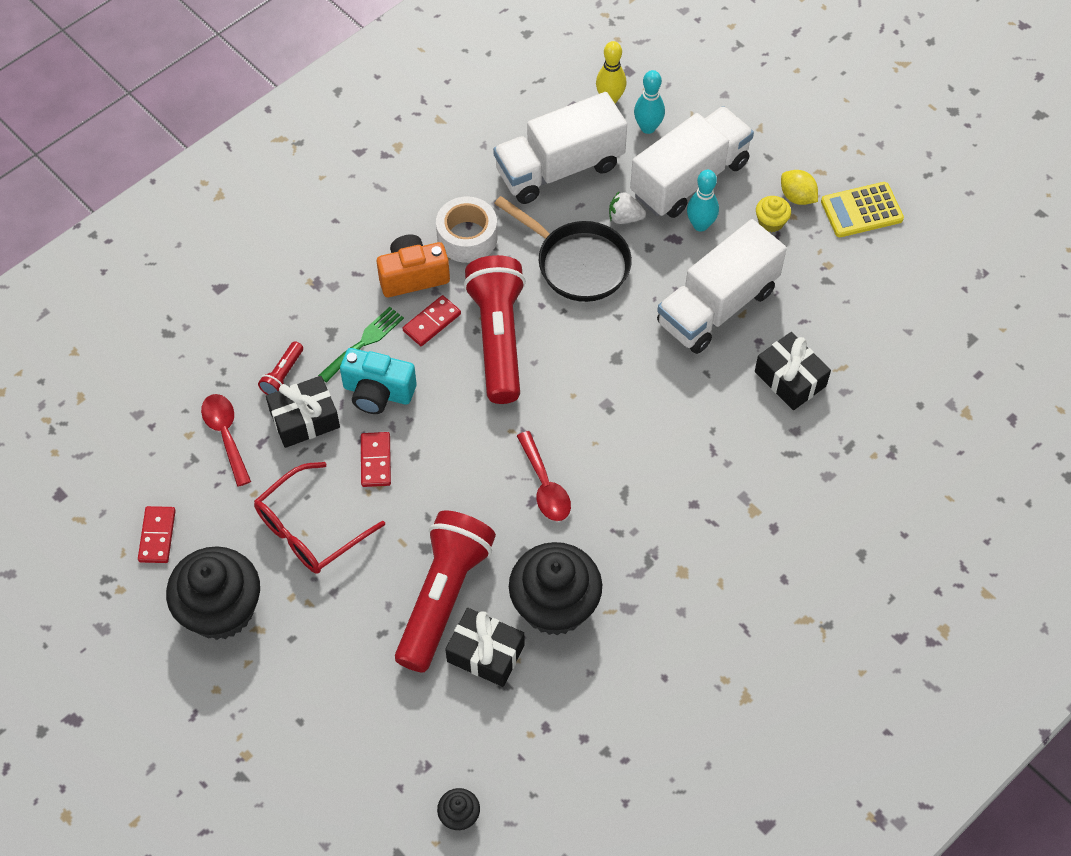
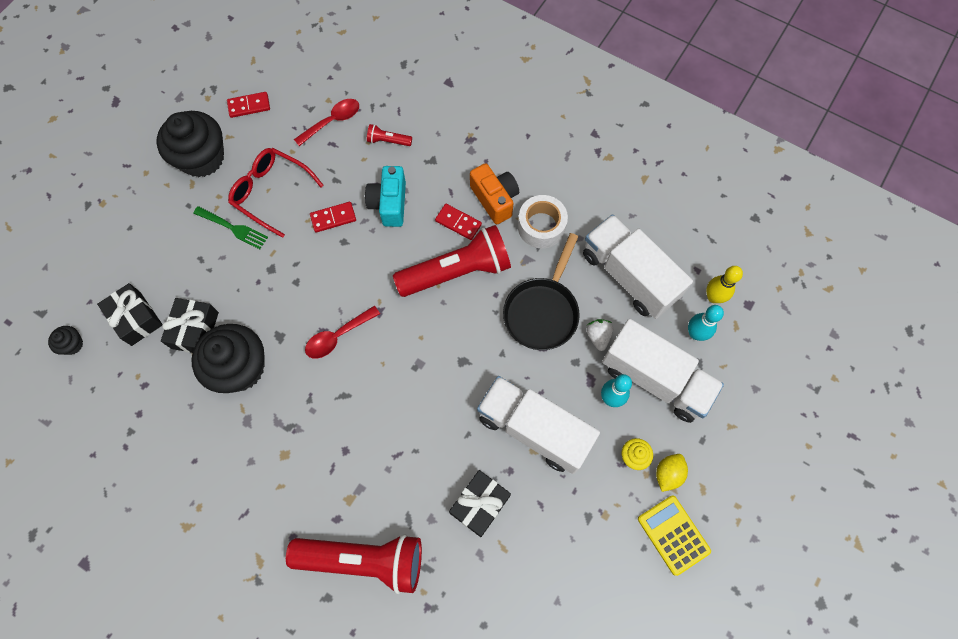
camera: 75 degrees right, 10 degrees up
(304, 419) = (356, 164): black gift -> black gift (136, 318)
(364, 342) = (429, 183): green fork -> green fork (233, 228)
(443, 596) = (235, 291): red flashlight -> red flashlight (364, 559)

